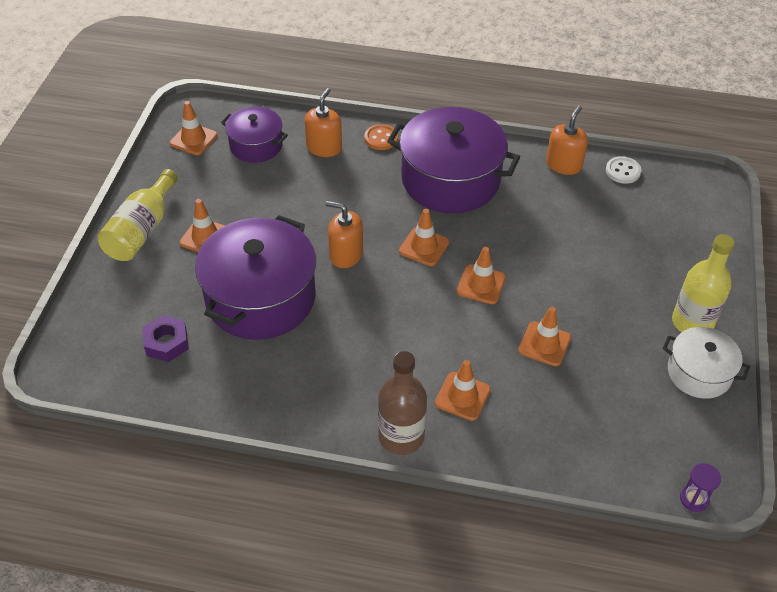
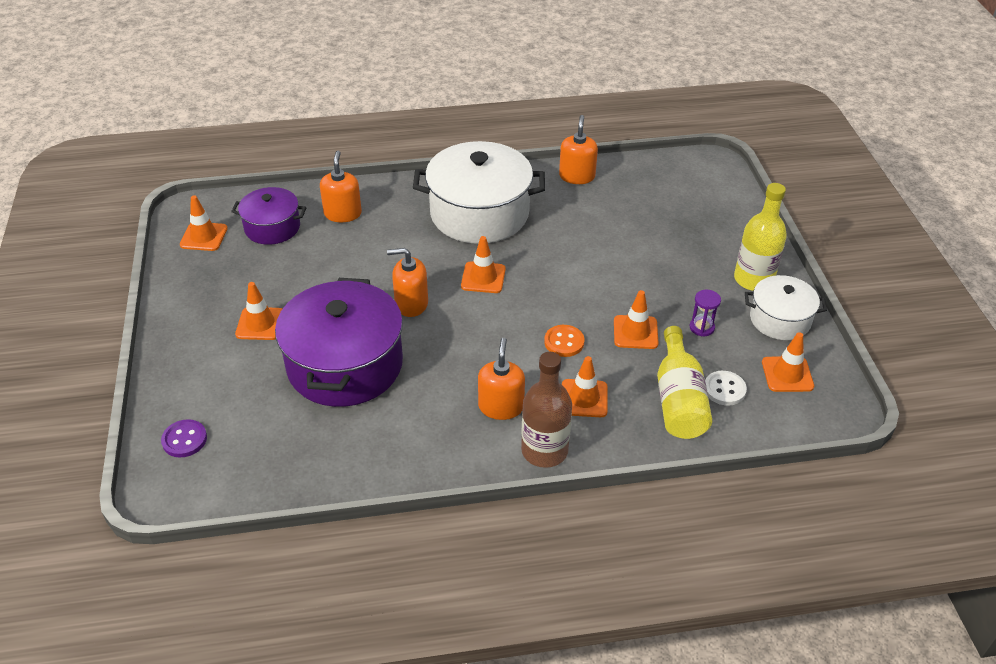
camera: 20 degrees left, 5 degrees down
(97, 328) = (184, 440): none -> purple button
(142, 230) = (189, 334): yellow bottle -> yellow bottle (679, 400)
(166, 343) = (267, 433): purple nut -> none
(381, 138) = (395, 193): orange button -> orange button (564, 342)
(381, 381) = (501, 406): none -> orange soap dispenser
(450, 180) = (479, 213): purple pot -> white pot
(481, 284) = (553, 297): orange traffic cone -> orange traffic cone (787, 374)
(623, 171) = (631, 169): white button -> white button (724, 389)
(694, 499) = (828, 425): purple hourglass -> purple hourglass (702, 327)

